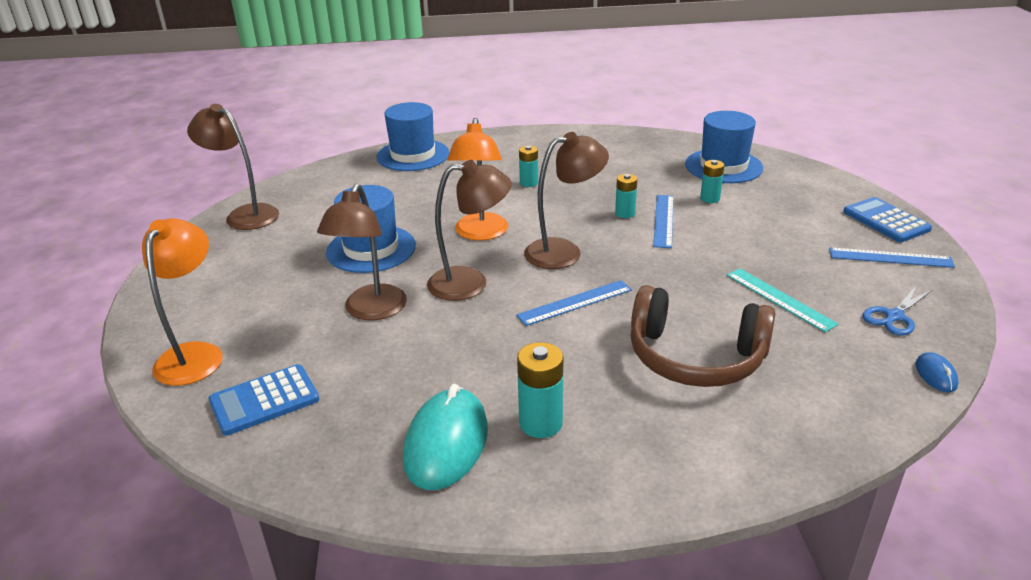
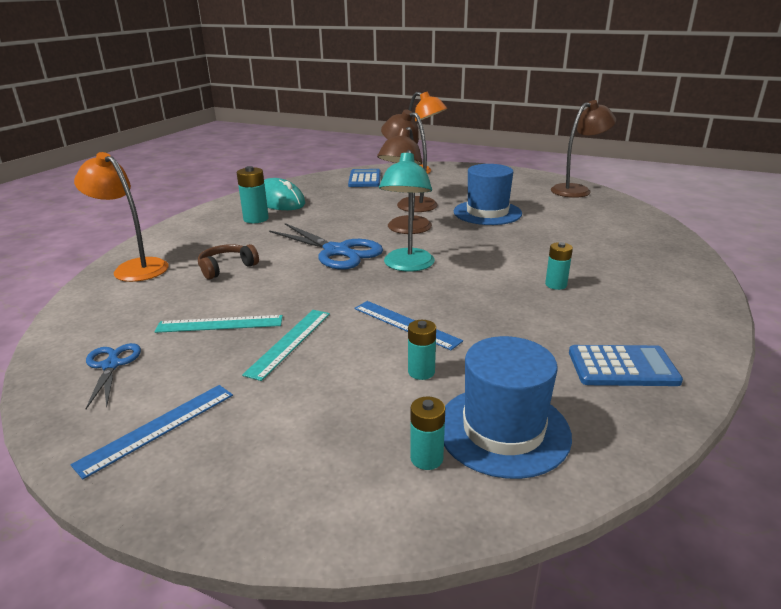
camera: 120 degrees right, 5 degrees down
(413, 155) = (665, 250): blue hat -> none
(480, 233) = (472, 245): orange lamp -> orange lamp (134, 267)
(564, 251) = (407, 266): brown lamp -> turquoise lamp
(575, 303) = (337, 251): blue ruler -> blue scissors
(625, 213) = (442, 310): turquoise battery -> turquoise battery (426, 458)
(695, 357) = (227, 268): brown headphones -> brown headphones, size x0.53
(751, 255) = (289, 342): none -> turquoise ruler
(886, 221) = (208, 488): blue calculator -> blue calculator (622, 367)
(935, 375) = (51, 341): blue mouse -> none

